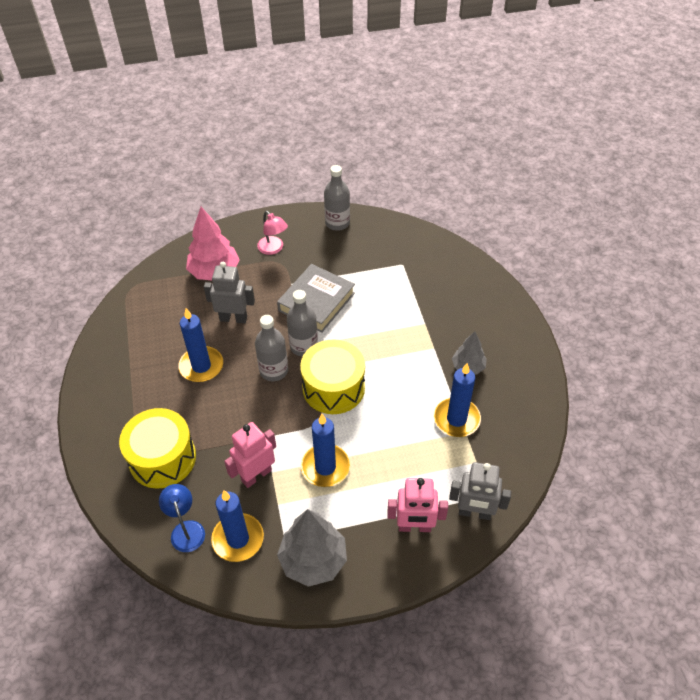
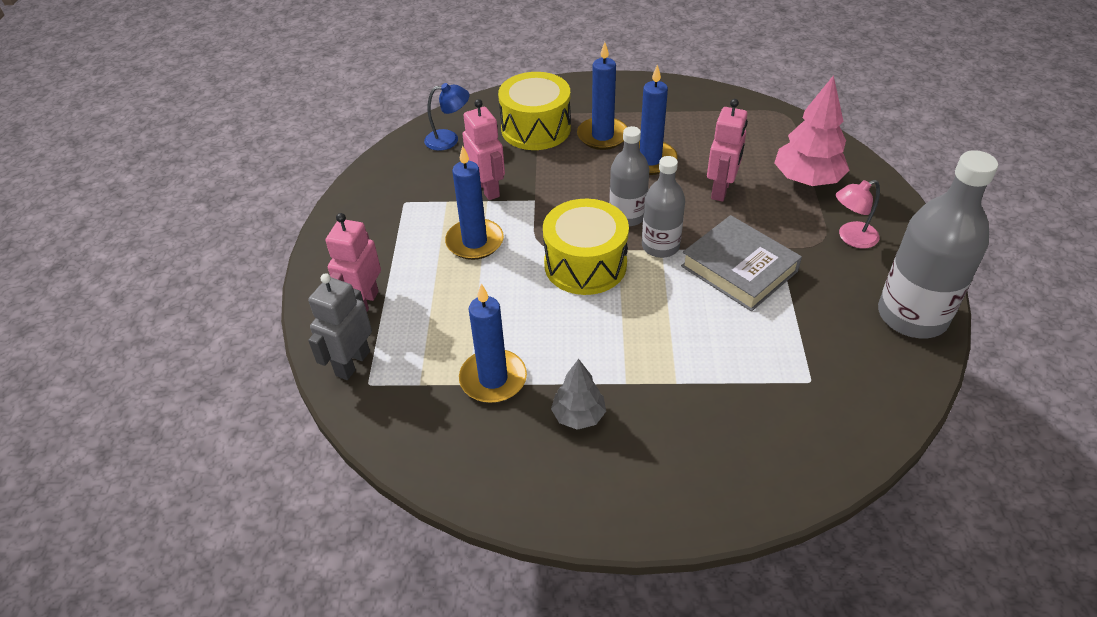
camera: 105 degrees right, 5 degrees down
(233, 318) = (721, 190): grey robot -> pink robot
(238, 539) = (421, 171): blue candle -> blue candle (602, 136)
(313, 560) = (371, 218): grey tree -> none
(337, 223) = (912, 316): grey bottle -> grey bottle, size x1.66

